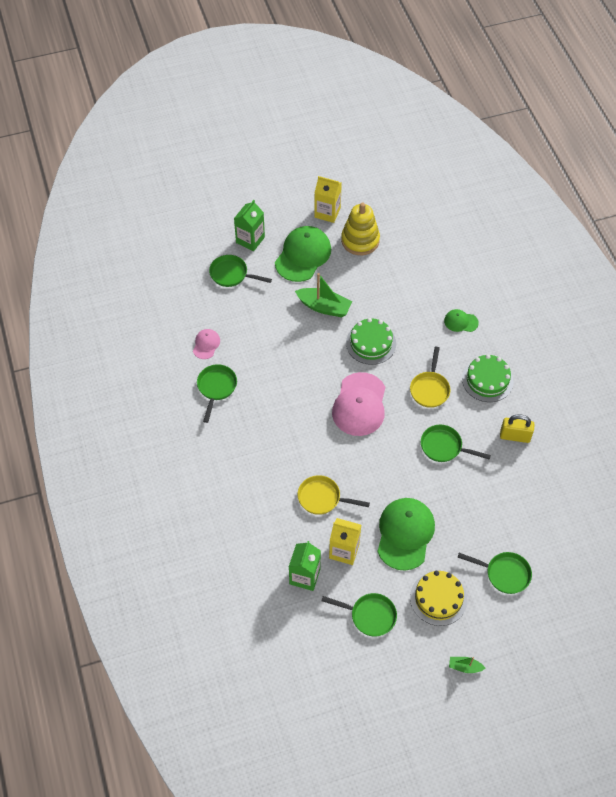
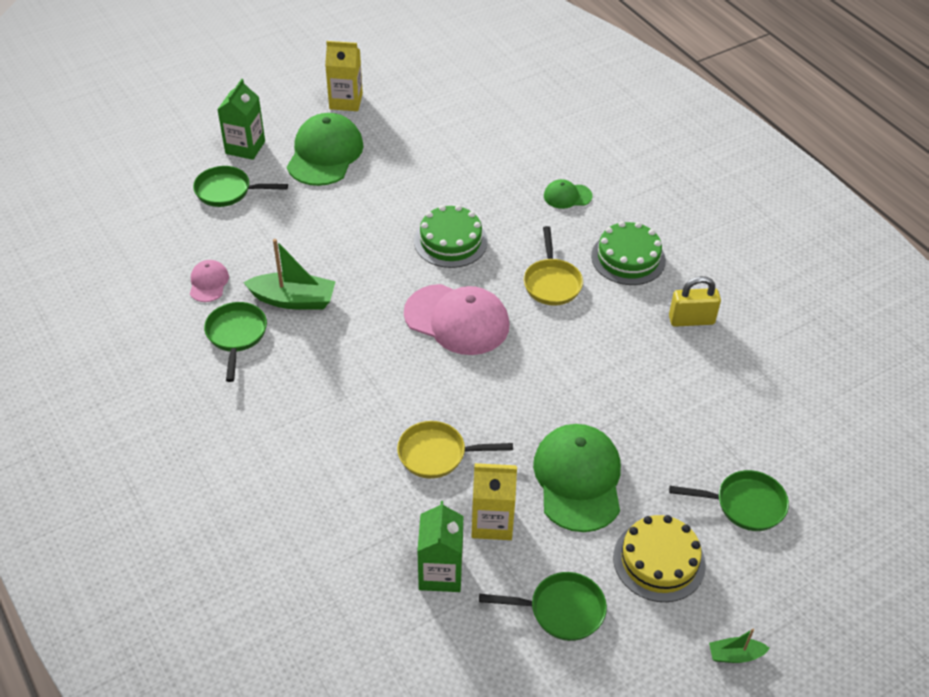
camera: 15 degrees left, 10 degrees down
(324, 307) = (371, 209): green boat -> green boat (293, 300)
(359, 405) = (457, 320): pink cap -> pink cap turned 60 degrees counterclockwise
(360, 240) = (400, 125): yellow stacking toy -> none
(444, 447) = (596, 351): green pan -> none

